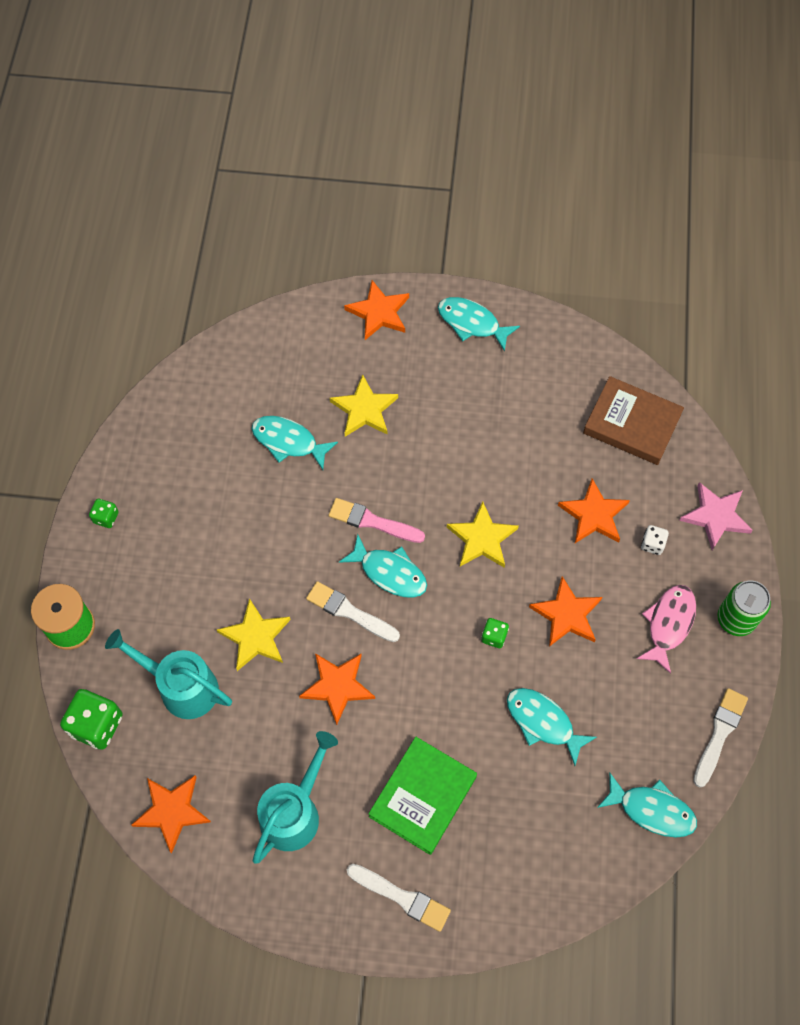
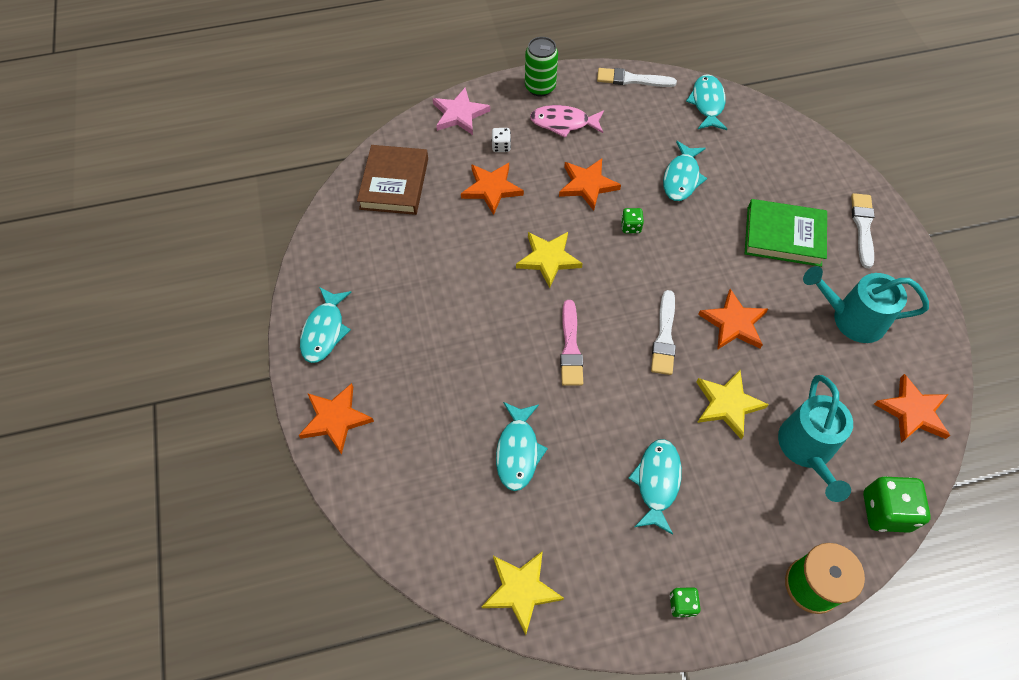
camera: 110 degrees left, 5 degrees down
(364, 409) = (455, 394): yellow star -> yellow star (521, 590)
(389, 572) = (612, 318): turquoise fish -> turquoise fish (657, 482)

